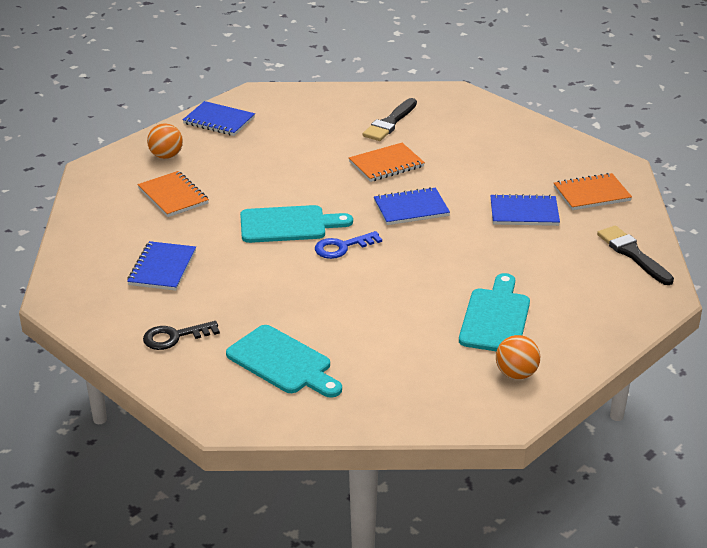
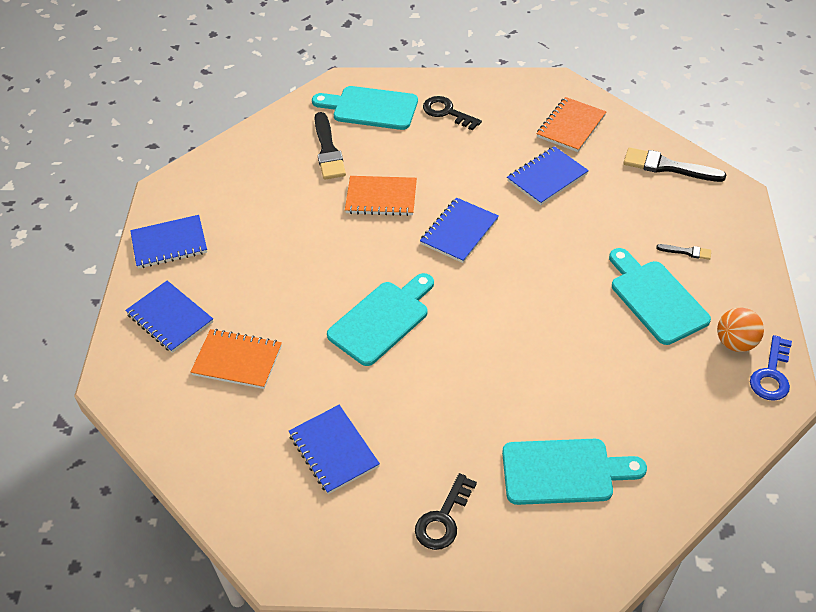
camera: 40 degrees left, 15 degrees up
(166, 156) = (170, 318): orange ball -> blue notebook
(342, 247) = (456, 312): blue key -> blue key (771, 374)
(386, 164) = (381, 198): orange notebook -> orange notebook turned 75 degrees clockwise
(455, 114) = (370, 108): none -> turquoise cutting board
(507, 142) = (447, 112): none -> black key
(564, 307) = (687, 252): none -> black brush

